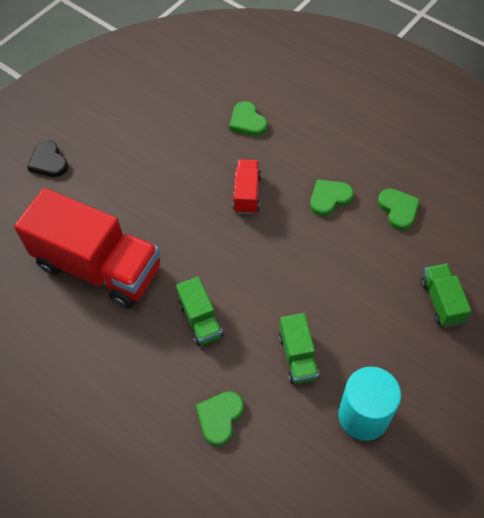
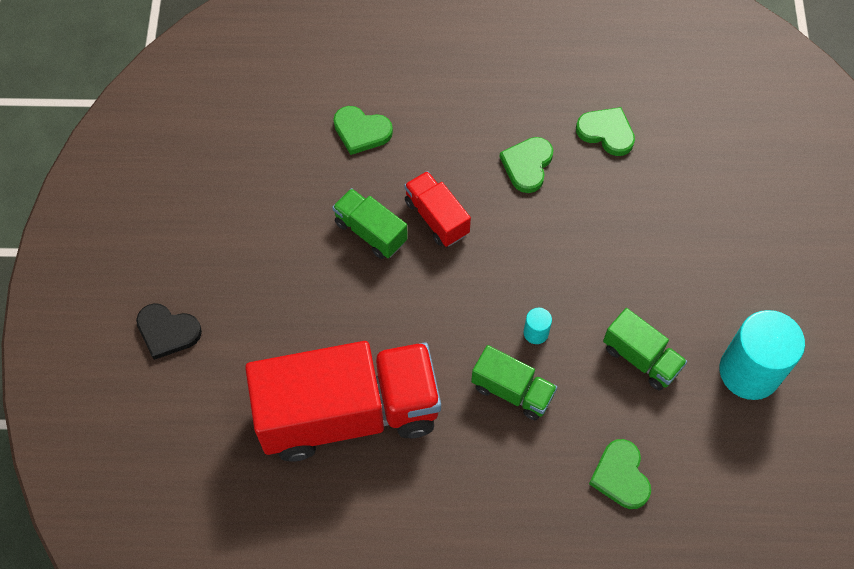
camera: 40 degrees left, 5 degrees up
(245, 296) = (536, 333): none -> turquoise cylinder
(441, 302) = (725, 204): green truck -> green truck (371, 232)

